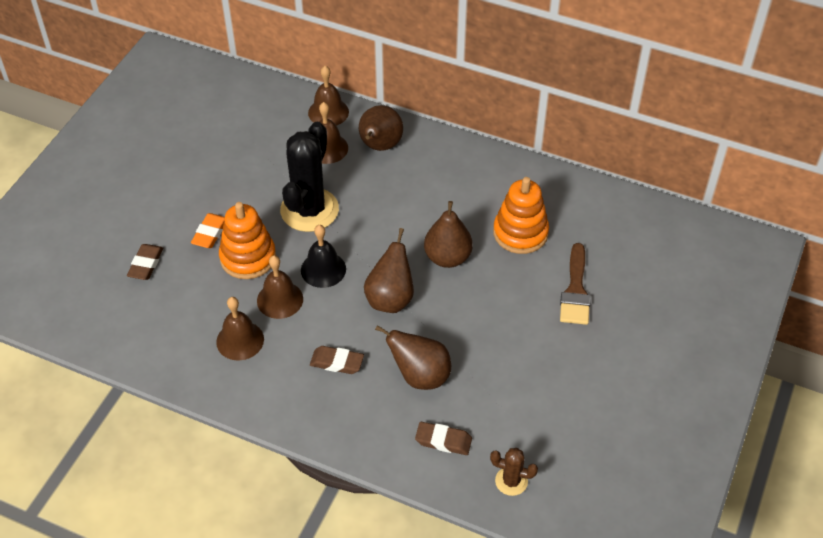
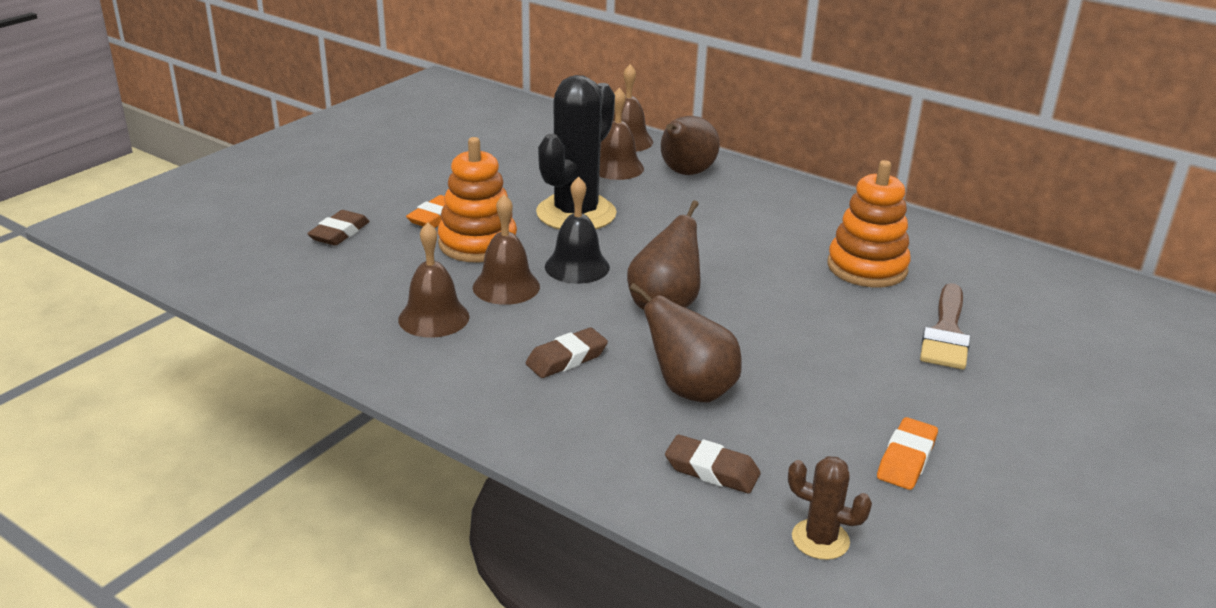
camera: 10 degrees right, 20 degrees down
(337, 362) = (566, 359): brown eraser -> brown eraser turned 60 degrees counterclockwise
(447, 257) = (757, 277): brown pear -> none
(555, 409) = (906, 459): none -> orange eraser

